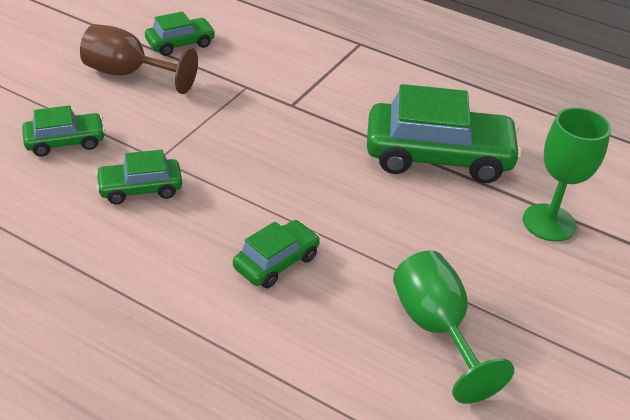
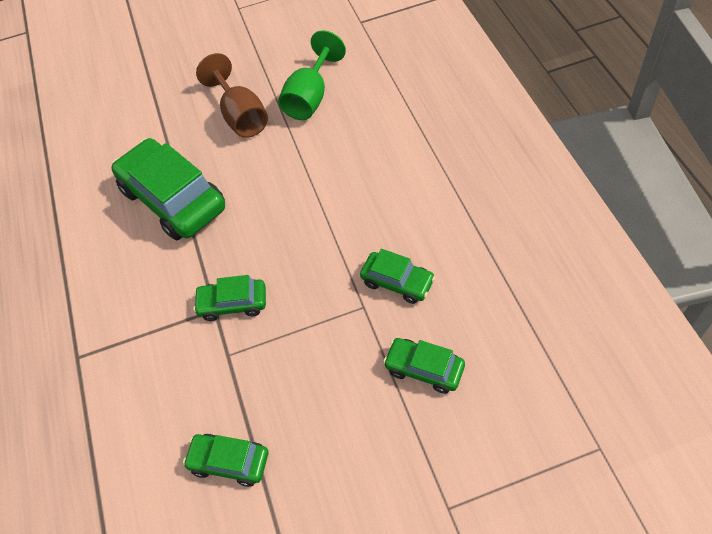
camera: 130 degrees left, 15 degrees up
(128, 74) = (313, 439): brown goblet -> brown goblet (241, 116)
(276, 262) = (355, 176): green car -> green car (233, 304)
(549, 222) = (175, 120): green goblet -> none

